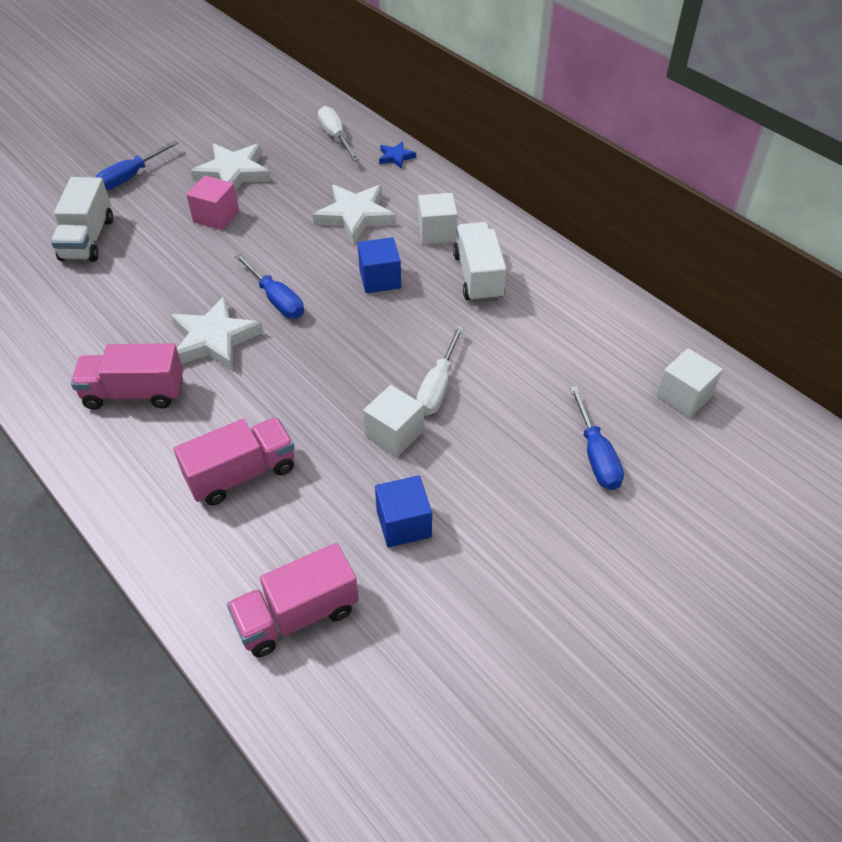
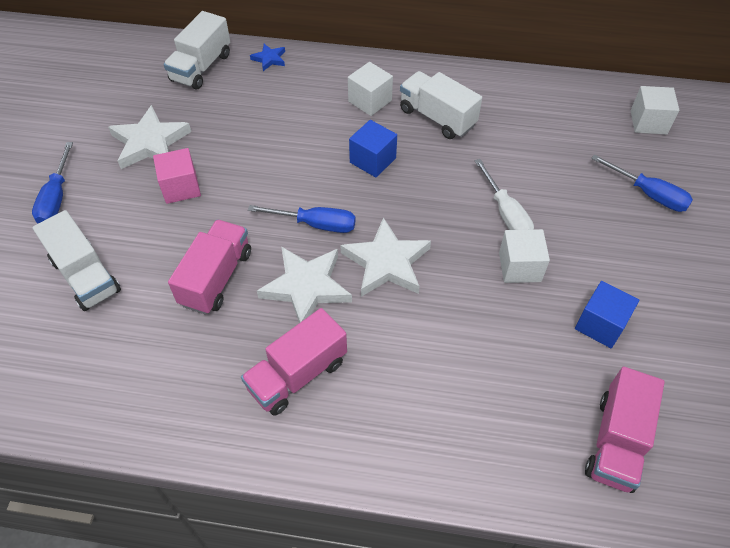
camera: 40 degrees left, 5 degrees up
(241, 474) = (457, 374): pink truck -> pink truck (216, 278)
(335, 137) = (201, 67): white screwdriver -> white truck
(355, 216) = (295, 122): white star -> white star (386, 262)

